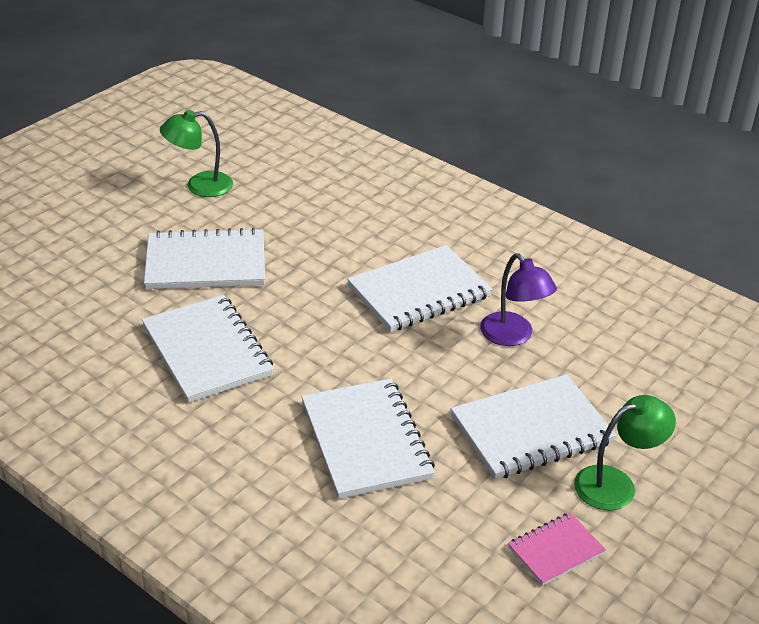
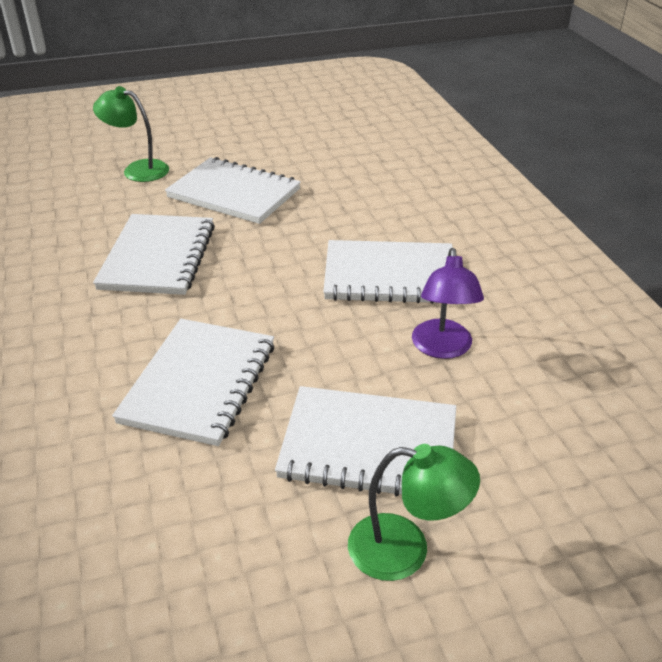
camera: 35 degrees right, 0 degrees up
(199, 186) = (293, 140): green lamp -> green lamp (137, 169)
(555, 550) = (262, 588): pink notebook -> none

